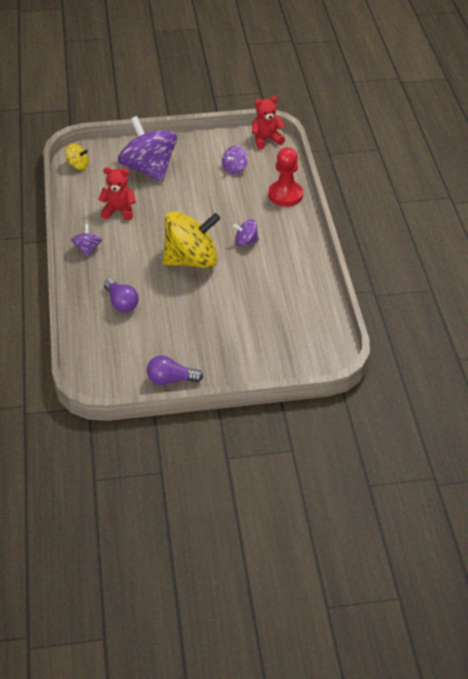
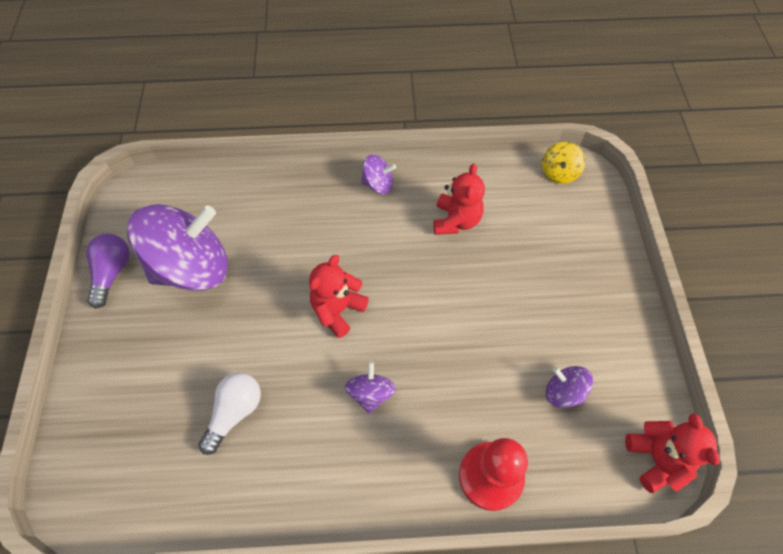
camera: 95 degrees right, 15 degrees up
(121, 303) = (267, 221): purple light bulb -> none
(149, 169) = (555, 261): purple spinning top -> purple spinning top (192, 267)
(191, 260) = (338, 310): yellow spinning top -> red teddy bear
(266, 298) = (235, 412): none -> white light bulb

